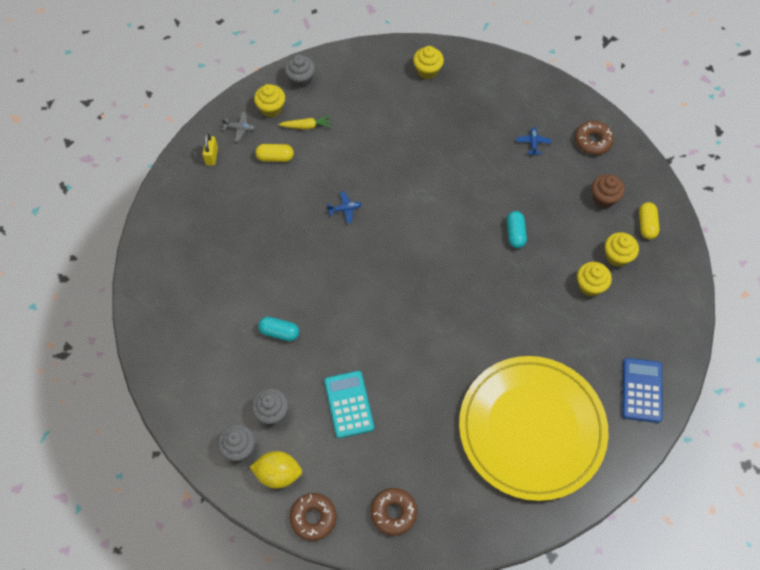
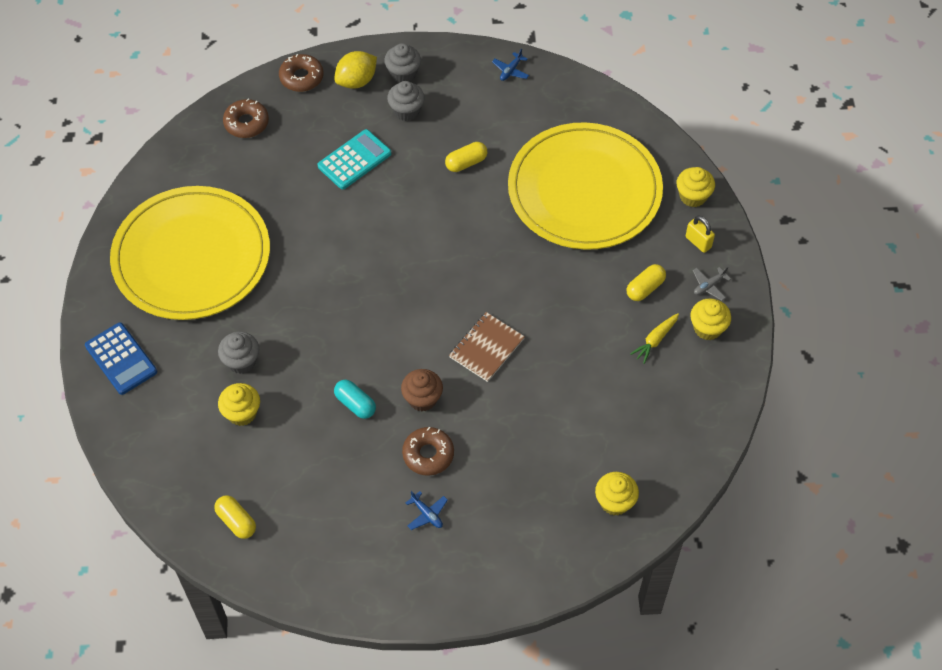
camera: 135 degrees right, 5 degrees down
(232, 245) = (584, 190): none -> yellow plate
(279, 332) = (466, 163): turquoise capsule -> yellow capsule
(301, 79) = (720, 380): grey cupcake -> grey cupcake (241, 361)
(345, 209) = (529, 296): blue plane -> blue plane (510, 70)
(349, 404) = (354, 160): turquoise calculator -> turquoise calculator turned 75 degrees counterclockwise
(404, 201) = (486, 348): none -> brown notebook
(592, 141) = (369, 571): brown donut -> brown donut (428, 454)
(604, 198) = (302, 514): brown cupcake -> brown cupcake (422, 399)
(617, 256) = (239, 463): yellow cupcake -> yellow cupcake (693, 196)

